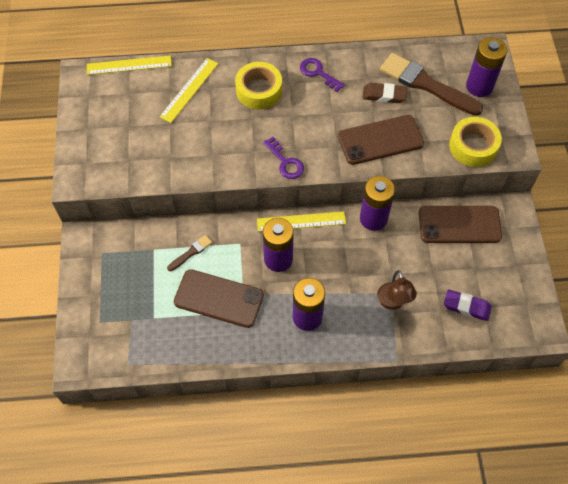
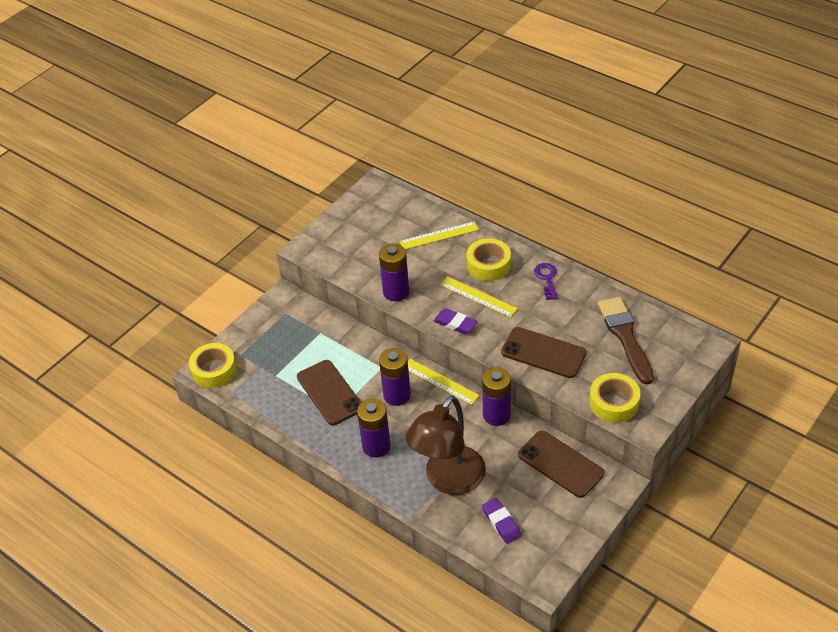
camera: 45 degrees right, 15 degrees down
(89, 355) = (214, 370): none -> yellow tape
(129, 65) = (414, 196): yellow ruler -> yellow ruler (478, 297)
(191, 252) = (342, 351): brown brush -> none
(285, 162) = (455, 324): purple key -> purple eraser
(384, 95) = (582, 324): brown eraser -> none
(393, 302) = (448, 480): brown lamp -> brown lamp, size x2.06
(479, 86) = (669, 364): purple battery -> purple battery (396, 292)

